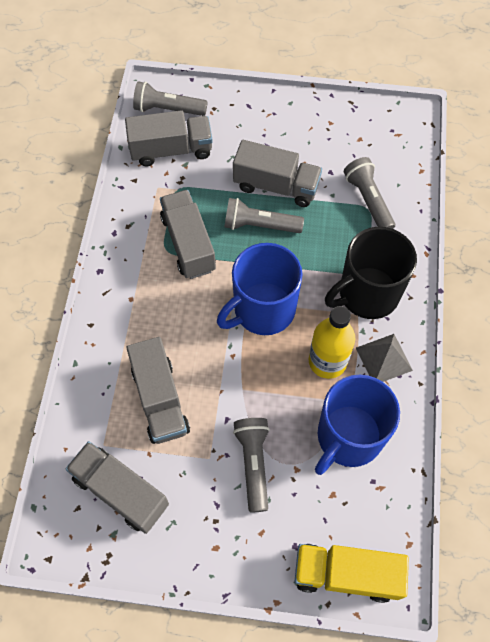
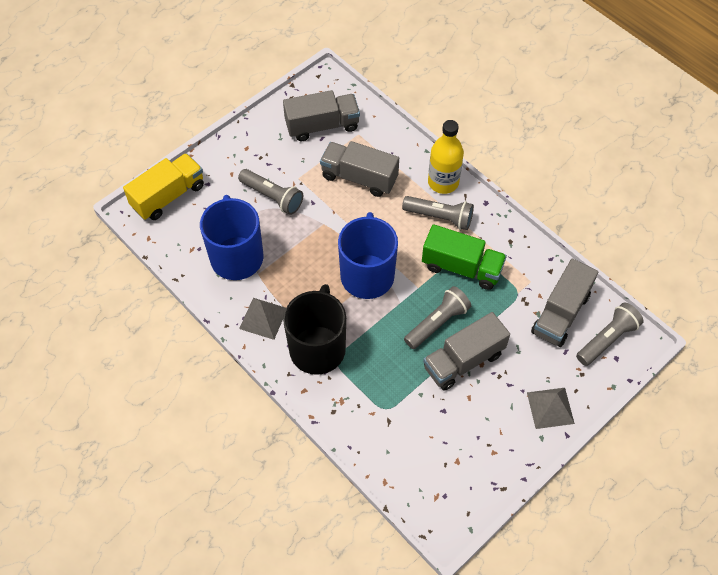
camera: 130 degrees right, 5 degrees down
(188, 243) = (461, 267): grey truck -> green truck
(261, 111) = (550, 408): none -> grey pyramid
(327, 361) = (294, 284): yellow bottle -> yellow bottle (443, 182)
(368, 201) = (392, 415): grey flashlight -> grey flashlight (439, 217)

